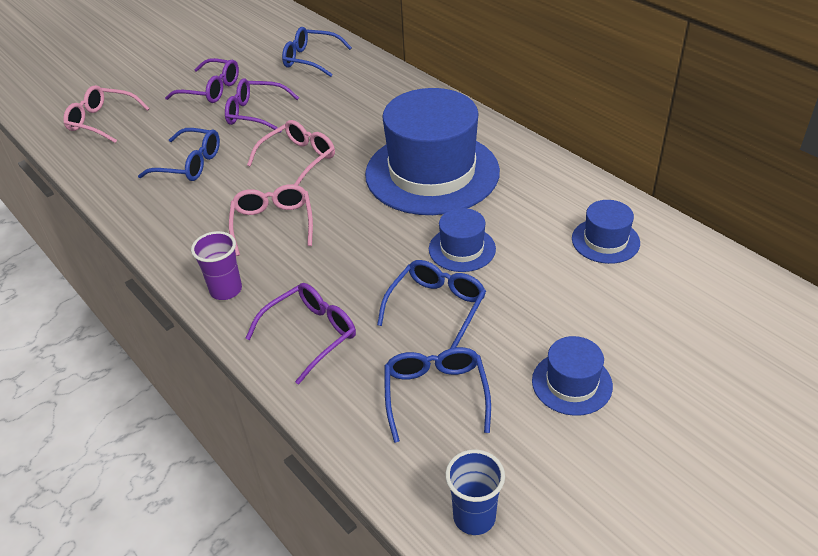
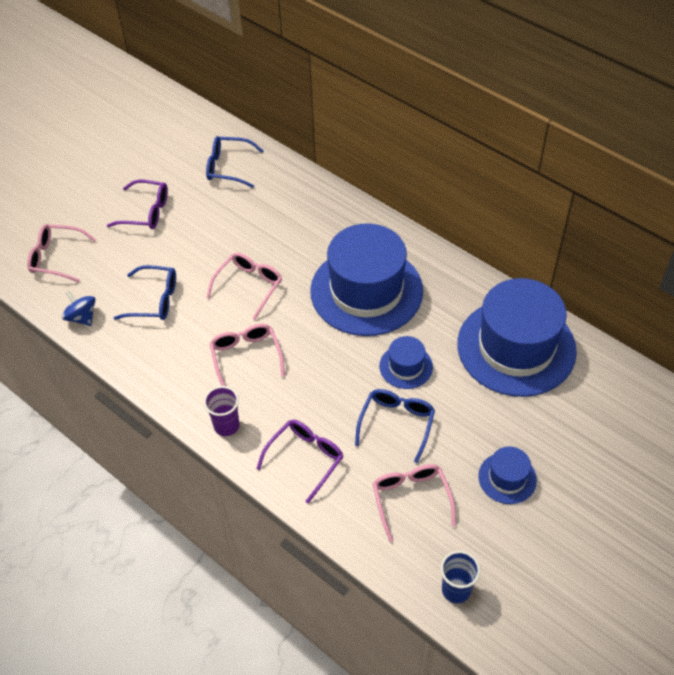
camera: 10 degrees left, 10 degrees up
(105, 173) = (82, 317): none -> blue spinning top
(255, 113) = (196, 237): purple glasses -> none
(435, 394) = (411, 499): blue glasses -> pink glasses
(605, 241) = (516, 347): blue hat -> blue hat, size x2.23

